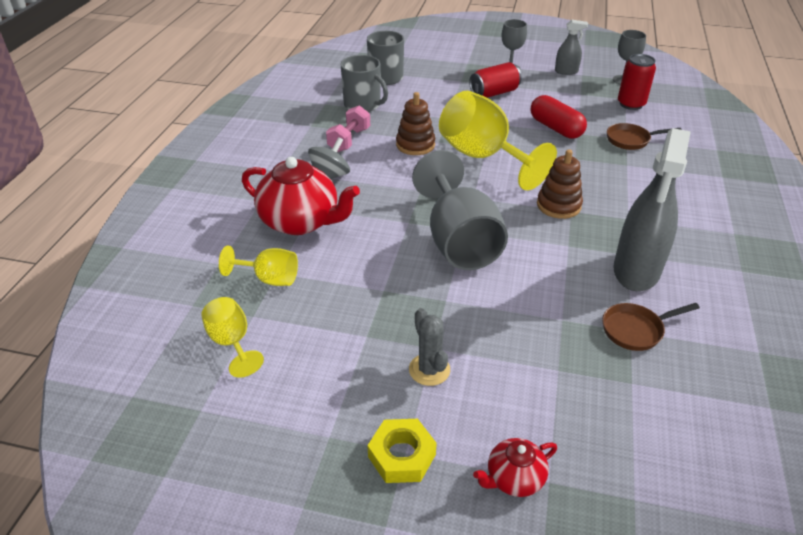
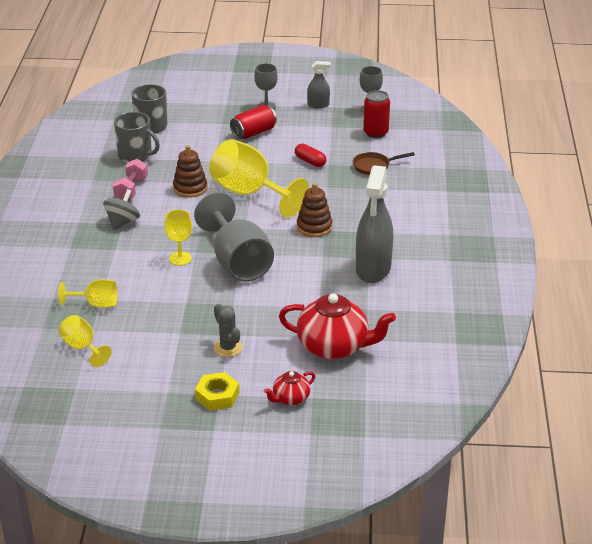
camera: 10 degrees left, 5 degrees down
(301, 222) = (108, 260): red teapot -> red teapot (334, 347)
(388, 228) = (180, 258): none -> yellow goblet
(555, 128) = (310, 161): red capsule -> red capsule, size x0.66
(636, 330) = (371, 308): brown pan -> none

